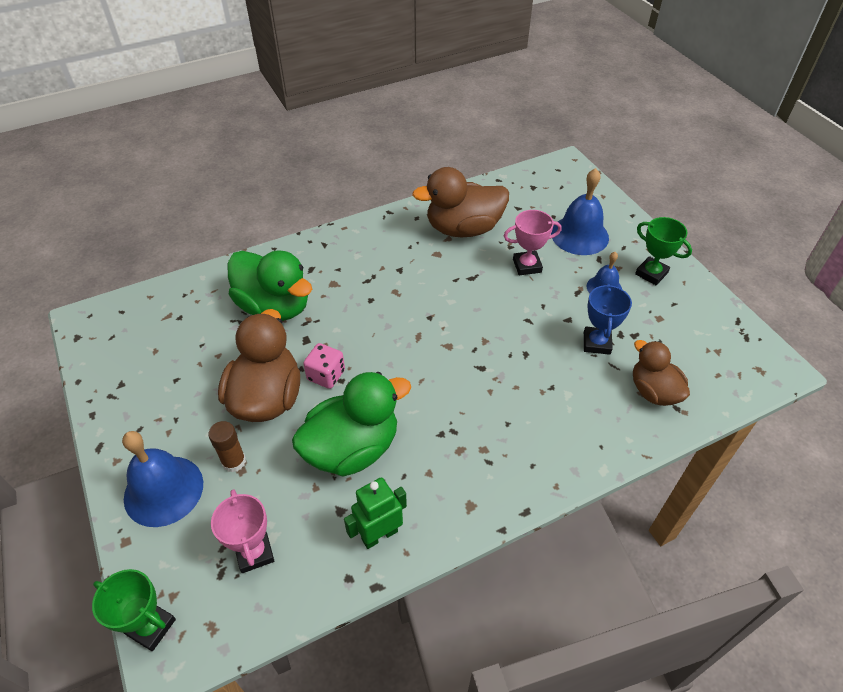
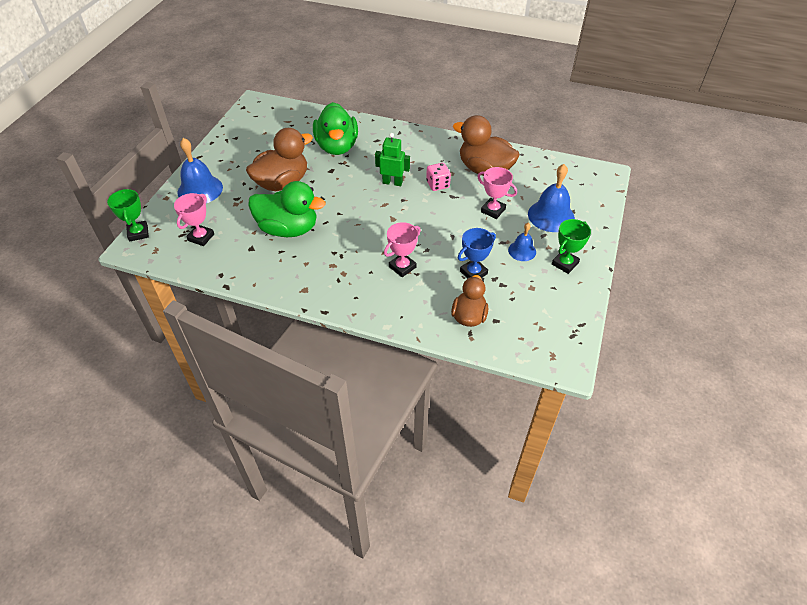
camera: 45 degrees right, 0 degrees up
(234, 461) = (237, 198): brown glue stick -> none
(326, 375) = (319, 191): pink dice -> pink dice (437, 184)
(379, 535) = (253, 269): green robot -> green robot (392, 182)
(529, 391) = (402, 267): none -> pink trophy
(651, 273) = (565, 263): green trophy -> green trophy turned 45 degrees clockwise

